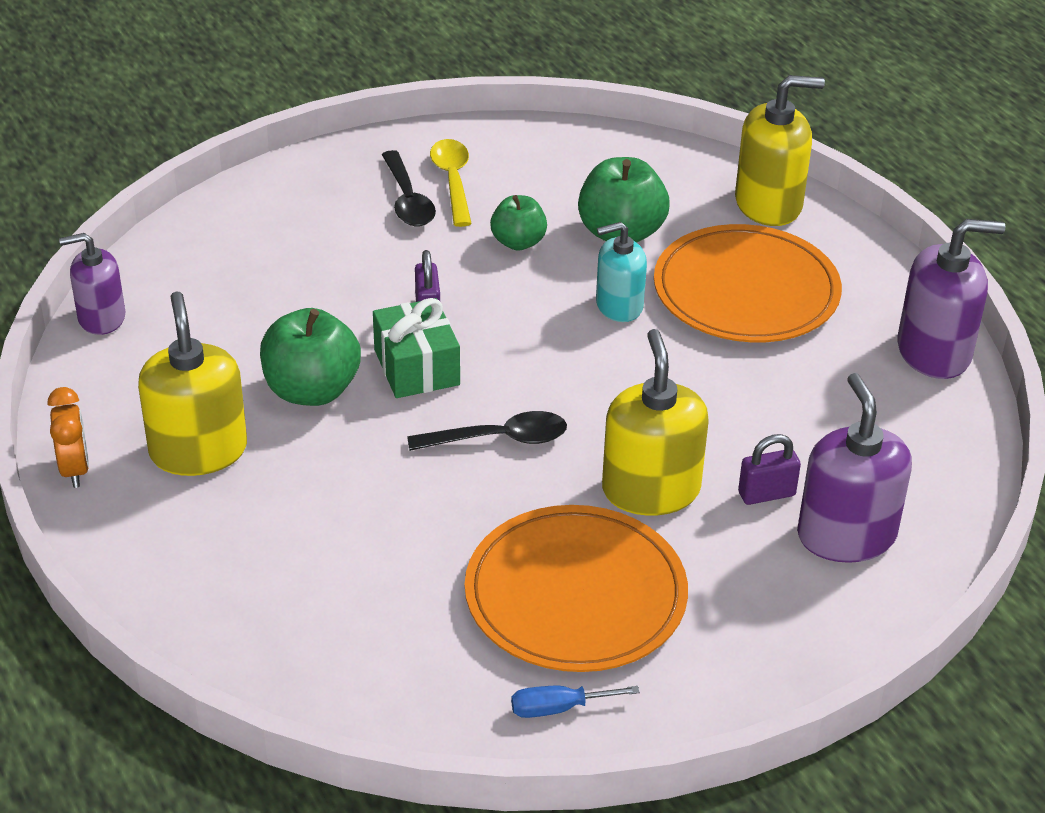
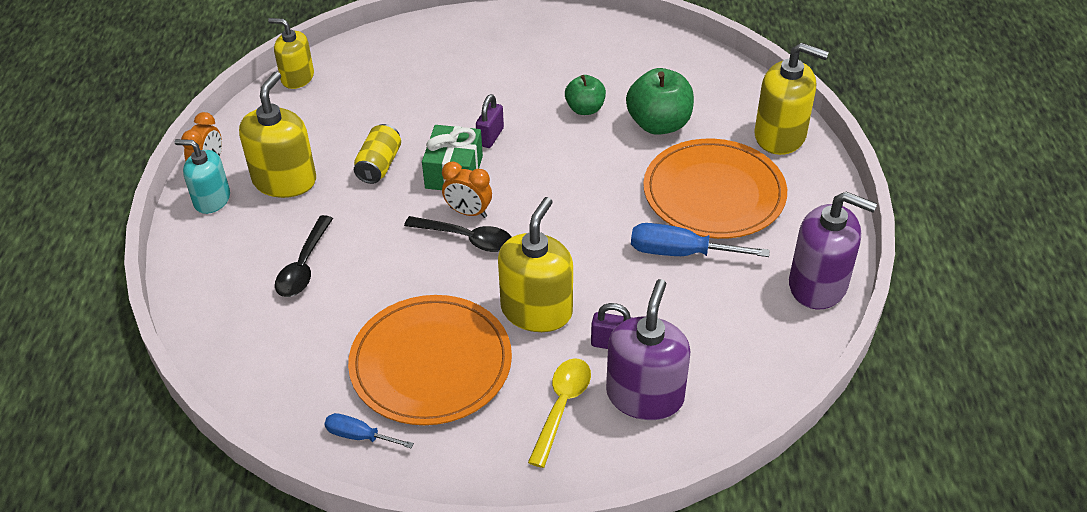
camera: 30 degrees right, 5 degrees up
(101, 318) = (297, 77): purple soap dispenser -> yellow soap dispenser
(311, 390) = (379, 165): green apple -> yellow can
(408, 200) = (536, 58): black spoon -> black spoon (304, 266)
(452, 181) = (575, 54): yellow spoon -> yellow spoon (561, 406)
(475, 408) = (468, 212): none -> orange clock
(619, 305) = (617, 174): turquoise soap dispenser -> turquoise soap dispenser (212, 199)
(761, 369) = (680, 253): none -> blue screwdriver

